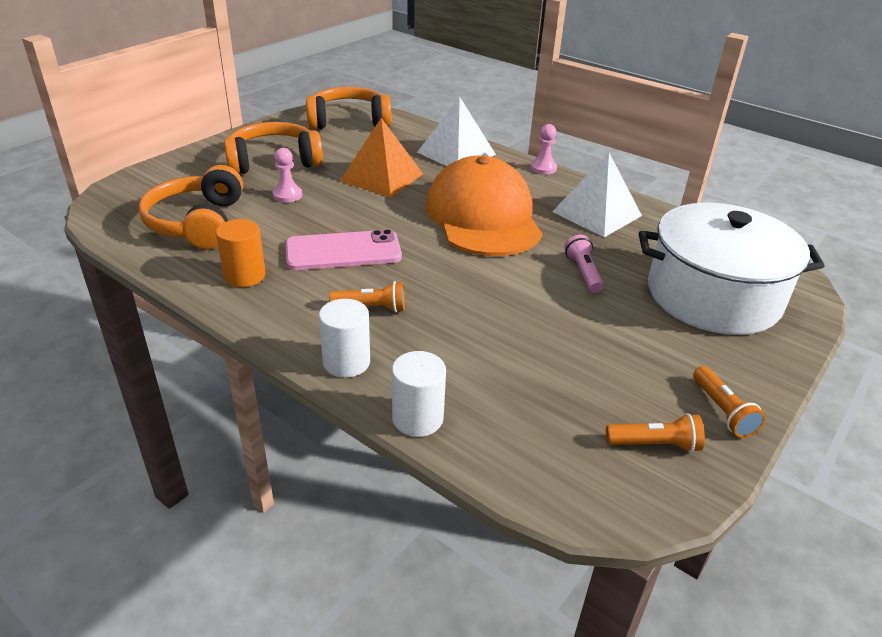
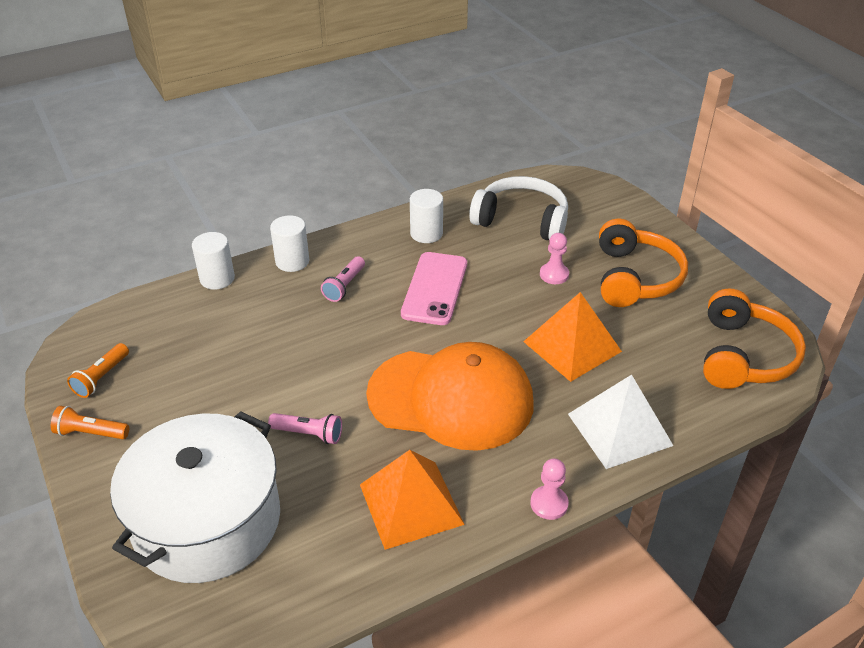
camera: 115 degrees right, 5 degrees up
(198, 223) = (521, 220): orange headphones -> white headphones
(244, 276) = (426, 233): orange cylinder -> white cylinder
(371, 308) = (344, 286): orange flashlight -> pink flashlight
(596, 213) = (411, 504): white pyramid -> orange pyramid

